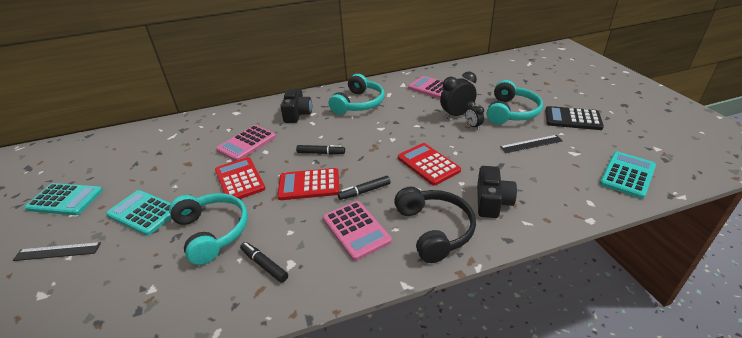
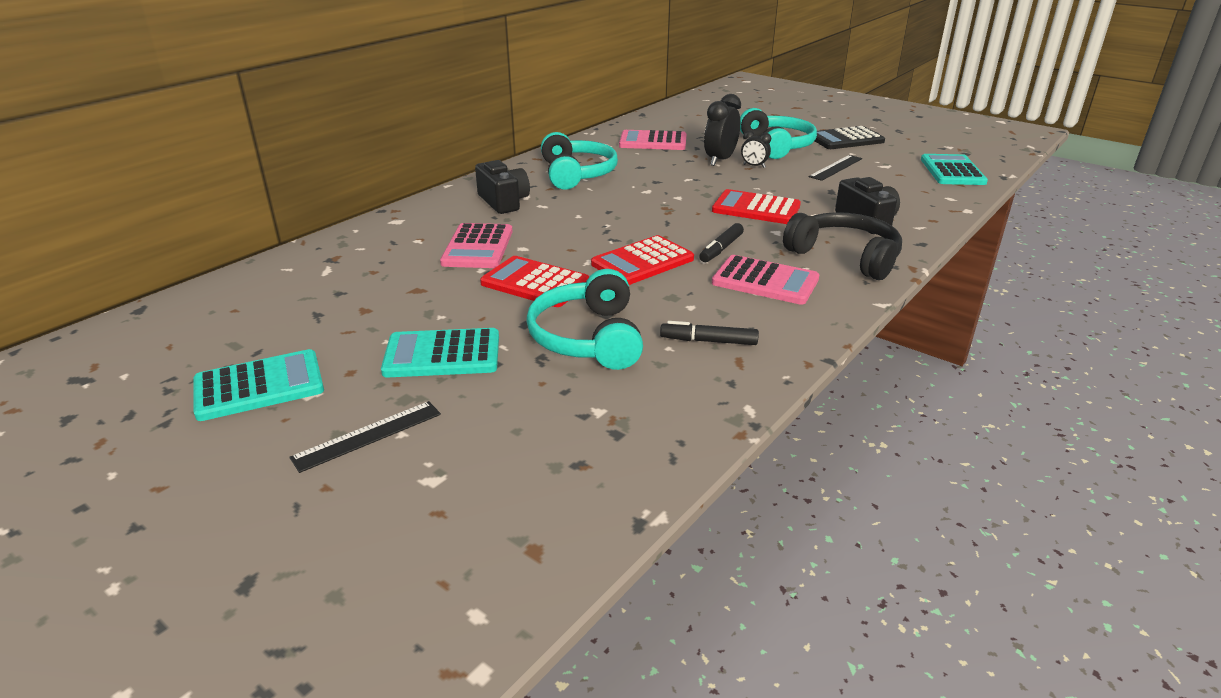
camera: 35 degrees left, 5 degrees down
(212, 232) = (588, 338): turquoise headphones -> turquoise headphones turned 120 degrees counterclockwise
(321, 153) = (607, 230): black marker -> none

